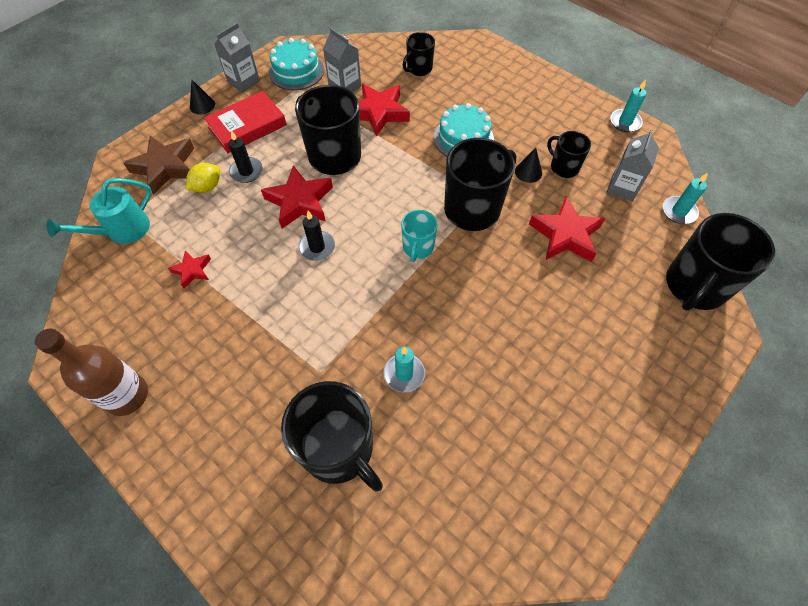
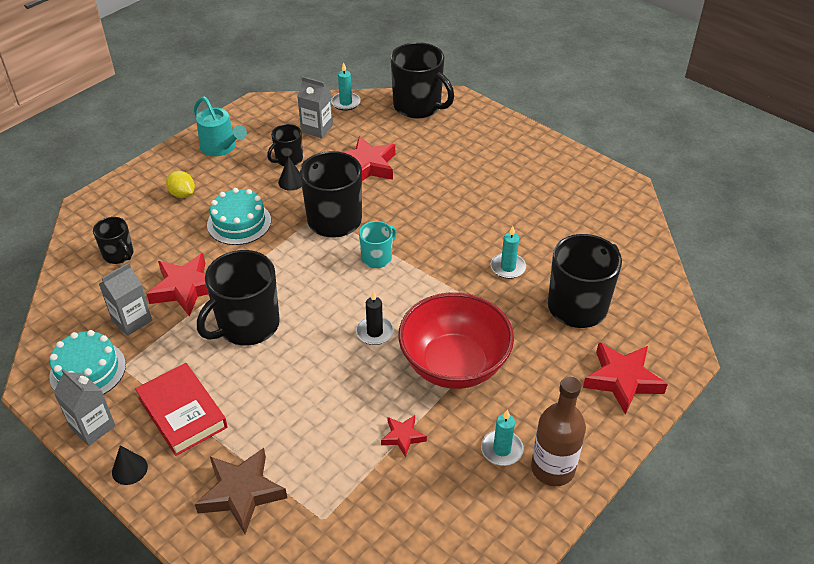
camera: 90 degrees left, 15 degrees down
(122, 230) = (343, 520): turquoise watering can -> turquoise watering can (221, 147)
(207, 187) = (281, 441): yellow lemon -> yellow lemon (182, 194)
(246, 171) = (261, 404): black candle -> none
(268, 313) = (454, 364): none -> red bowl
(300, 202) = (312, 350): red star -> red star (622, 380)
(418, 247) = (377, 258): turquoise mug -> turquoise mug turned 60 degrees counterclockwise
(625, 122) = (237, 117): turquoise candle -> turquoise candle (502, 449)

